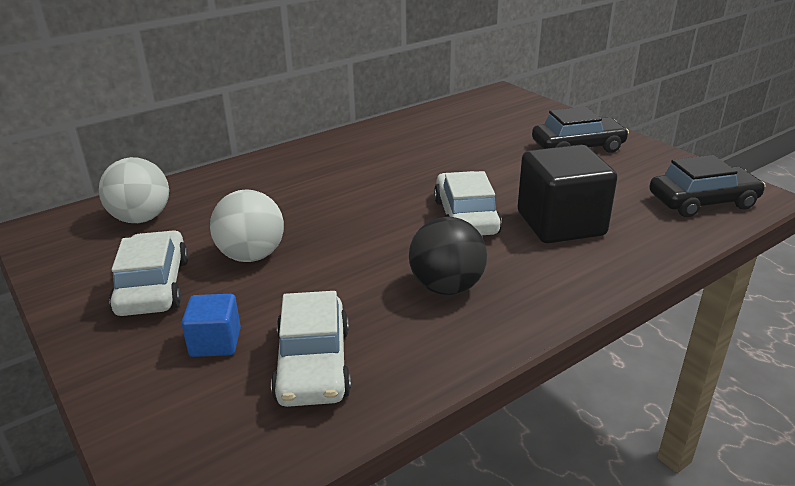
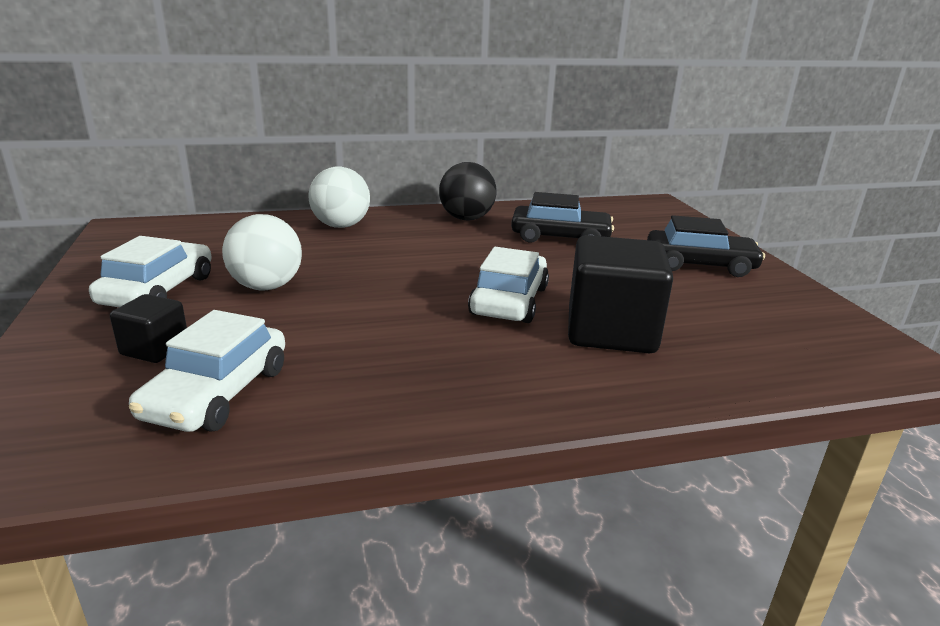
camera: 20 degrees right, 5 degrees down
(141, 219) = (209, 237): white ball -> white ball (341, 226)
(215, 342) = (155, 349): blue cube -> black cube
(446, 287) = (423, 359): black ball -> black ball (466, 218)
(702, 202) = (817, 349): black car -> black car (560, 237)

